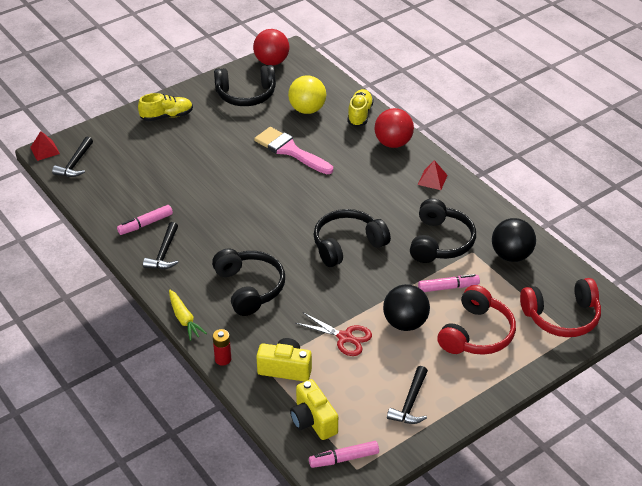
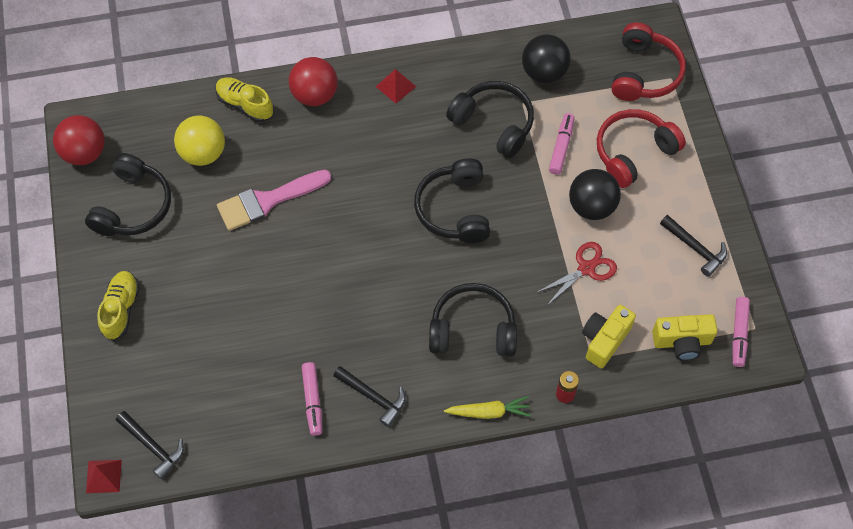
camera: 65 degrees left, 20 degrees up
(476, 333) = (633, 152): red headphones -> red headphones turned 90 degrees counterclockwise

